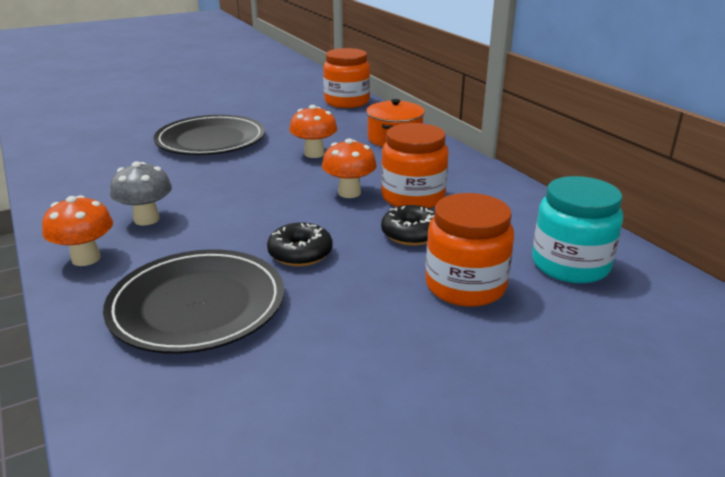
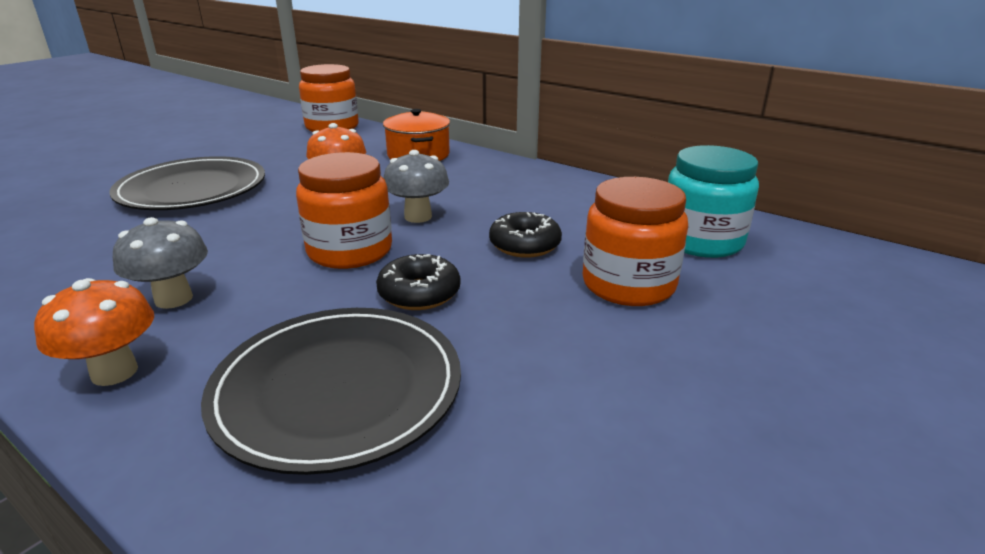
camera: 25 degrees left, 0 degrees up
(349, 193) = (418, 217): orange mushroom -> grey mushroom
(413, 197) = (491, 208): orange jar -> orange jar (350, 251)

